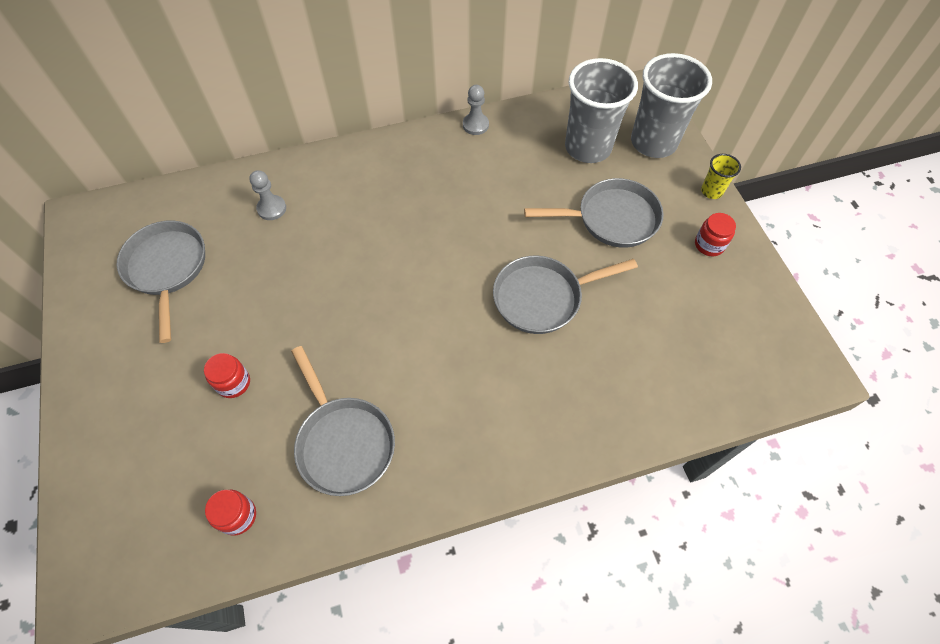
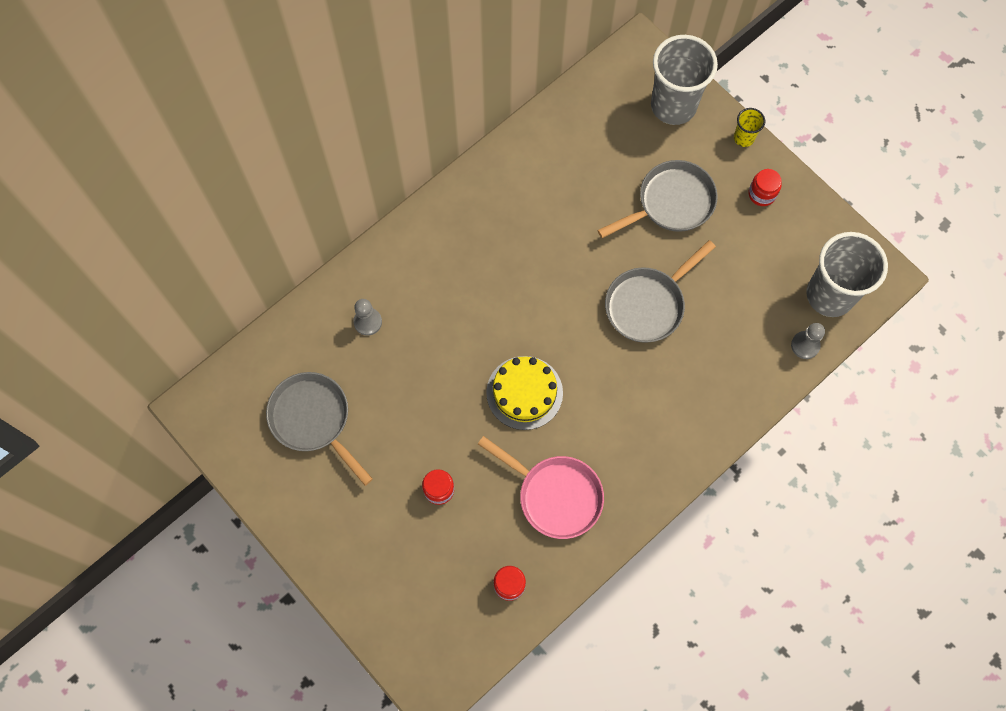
camera: 25 degrees left, 10 degrees up
(343, 442) = (555, 495): grey pan -> pink pan
(374, 327) = (524, 392): none -> yellow cake
(475, 125) = (503, 153): grey pawn -> grey pawn (805, 345)
(588, 147) = (617, 136): grey cup -> grey cup (830, 295)

